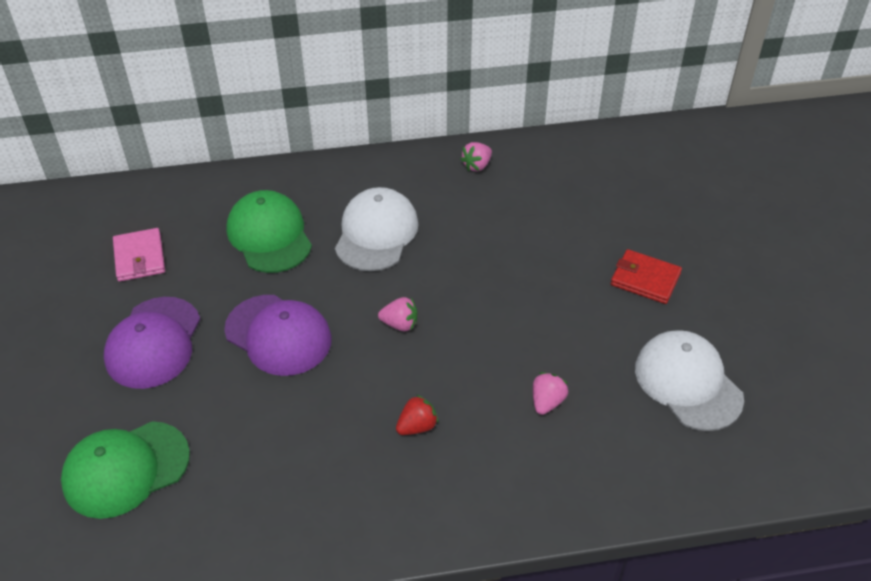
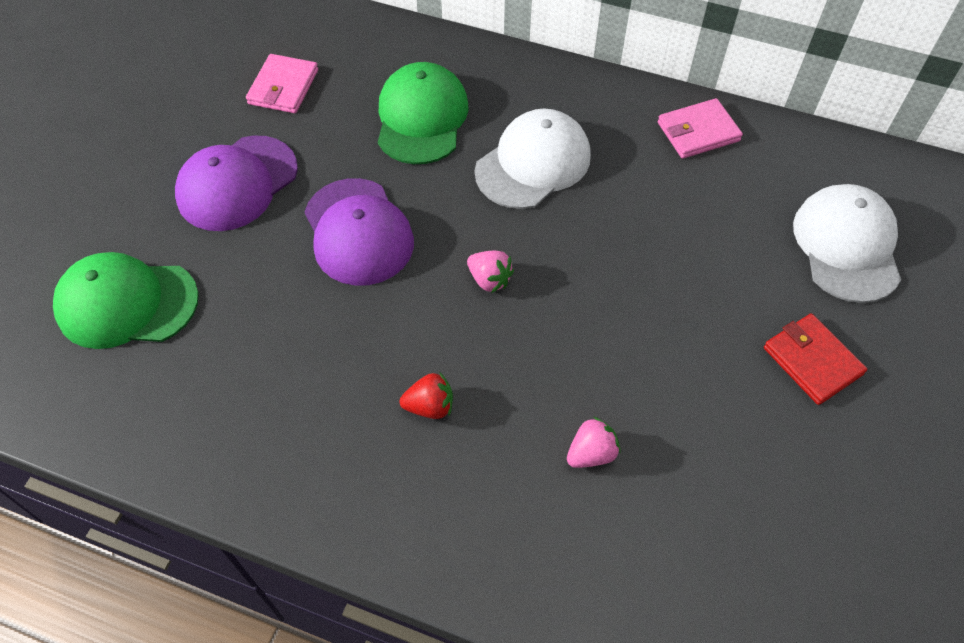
camera: 30 degrees right, 10 degrees up
(477, 165) = (698, 132): pink strawberry -> pink wallet
(688, 383) = (779, 519): white cap -> white cap (846, 246)

